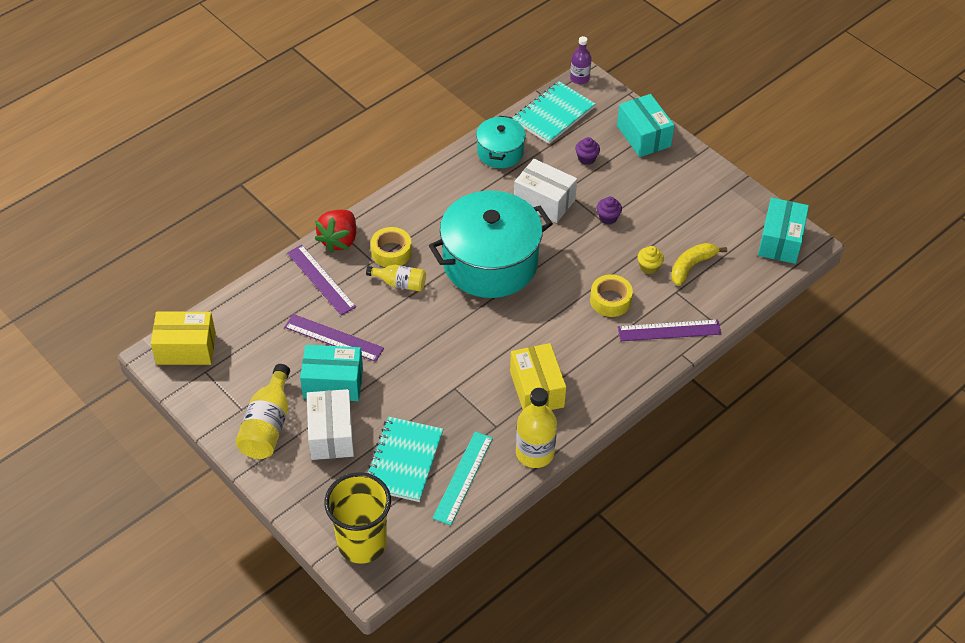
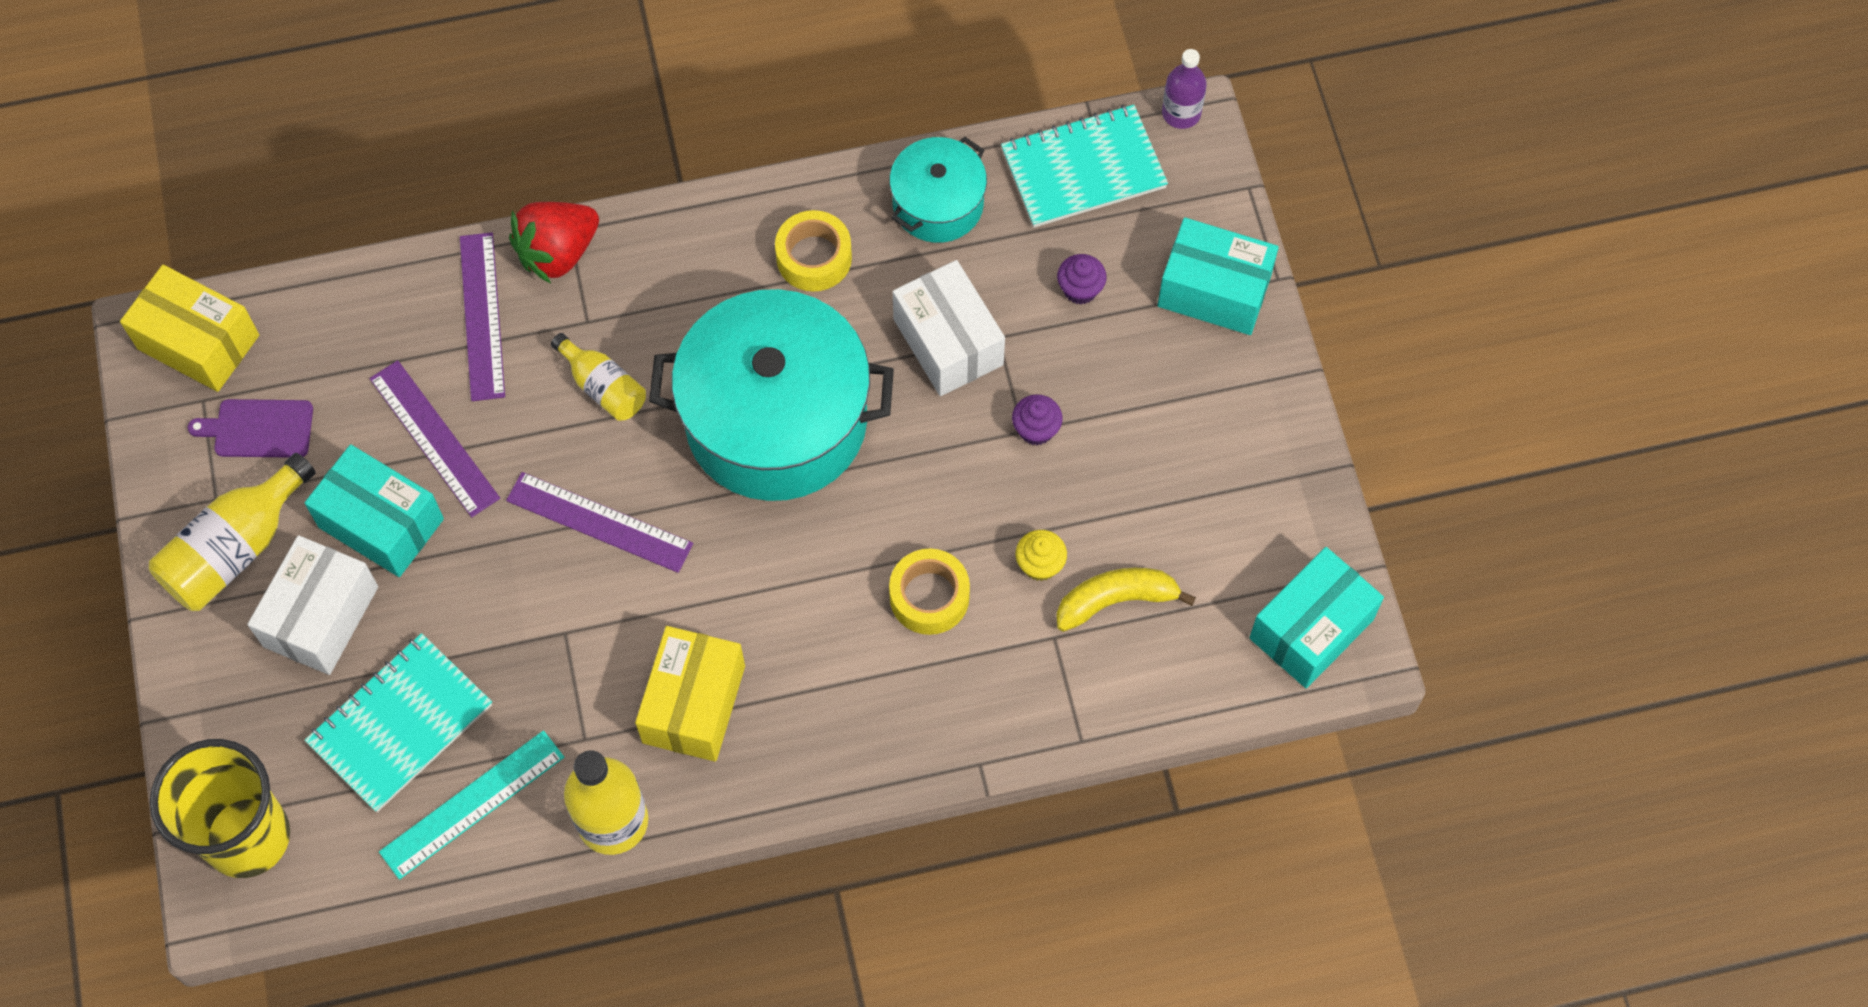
camera: 30 degrees right, 15 degrees up
(243, 371) = (259, 428): none -> purple cutting board
(391, 252) = (627, 318): yellow tape -> yellow tape (814, 257)
(643, 136) = (1214, 290): turquoise box -> turquoise box turned 75 degrees counterclockwise
(669, 330) = (989, 707): purple ruler -> purple ruler (599, 522)

